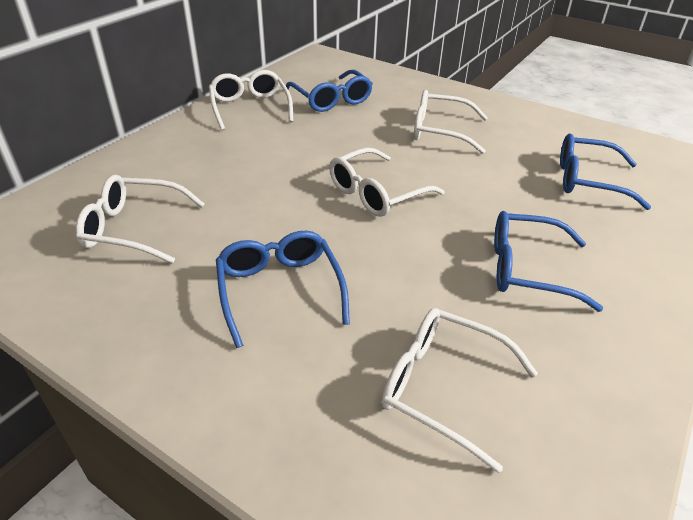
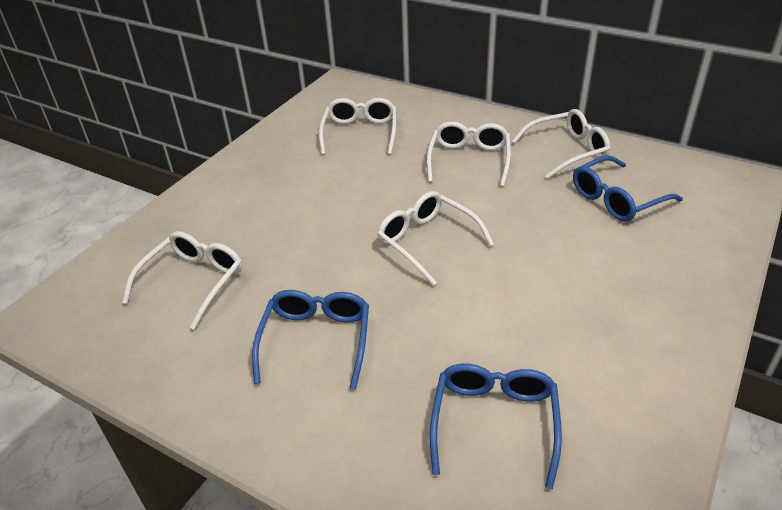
camera: 90 degrees right, 0 degrees up
(279, 289) = (294, 202): blue glasses -> none
(439, 131) = (577, 286): white glasses -> white glasses (469, 160)

